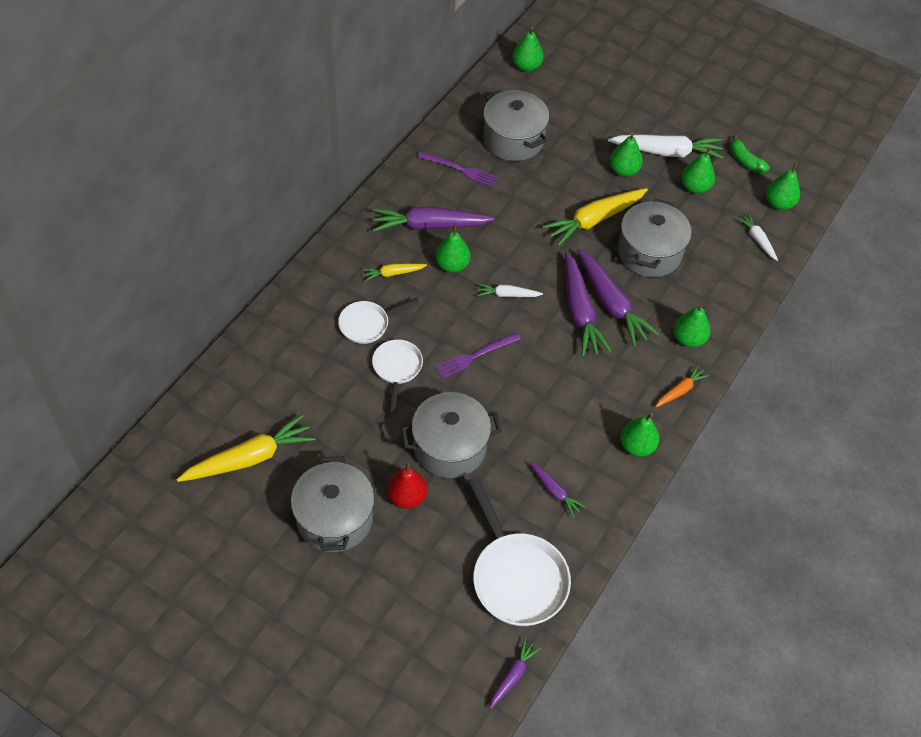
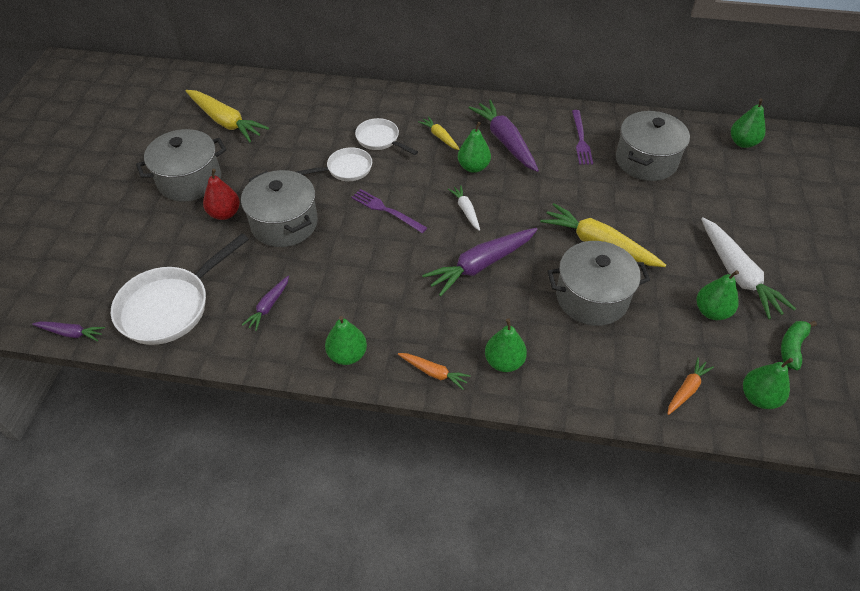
camera: 70 degrees right, 5 degrees down
(611, 303) = (506, 286): purple carrot -> none
(623, 170) = (680, 247): green pear -> none
(757, 239) = (687, 389): white carrot -> orange carrot

